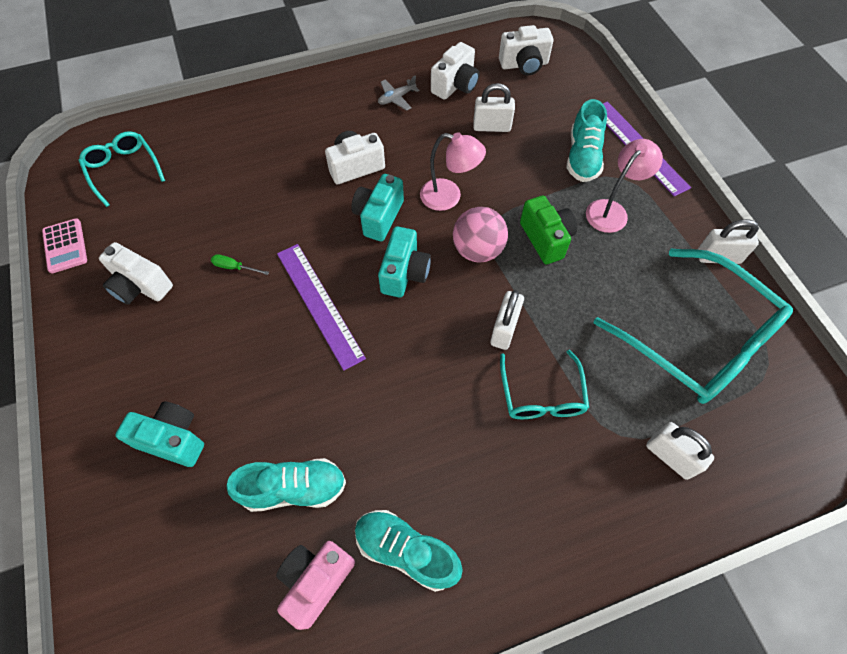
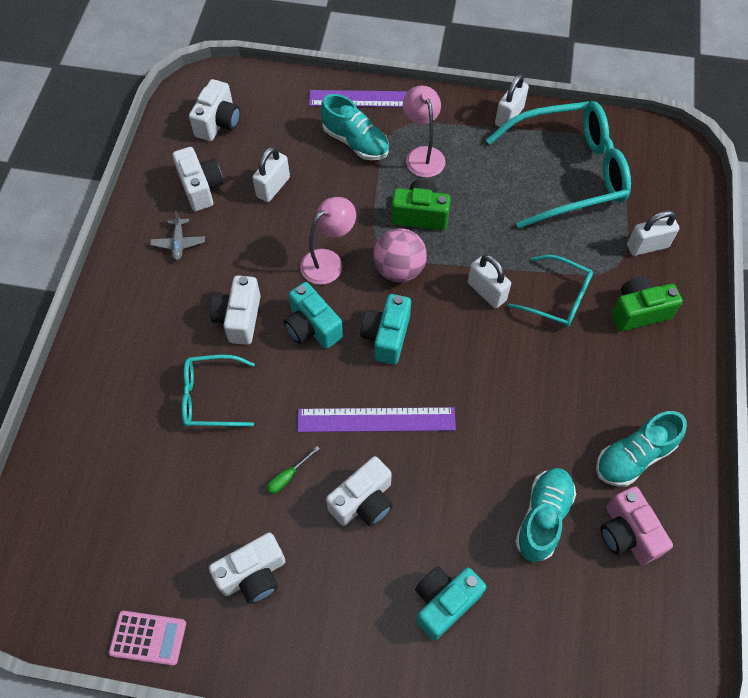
camera: 60 degrees left, 0 degrees up
(123, 170) = (81, 540): turquoise glasses -> turquoise glasses (211, 397)
(238, 331) = (363, 501): none -> white camera
(404, 273) = (386, 336): turquoise camera -> turquoise camera turned 120 degrees counterclockwise
(581, 482) = (638, 312): none -> green camera

